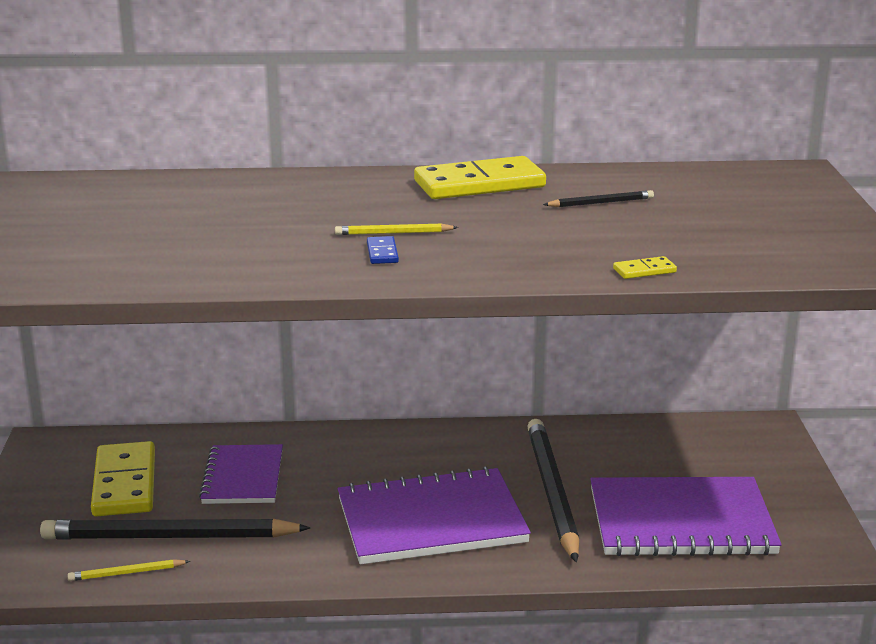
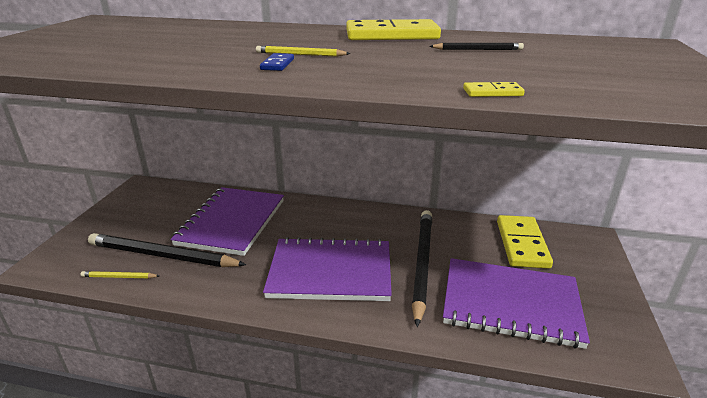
camera: 15 degrees right, 5 degrees up
(124, 484) = (163, 216): yellow domino -> yellow domino (521, 244)
(243, 477) = (232, 222): purple notebook -> purple notebook, size x1.61

